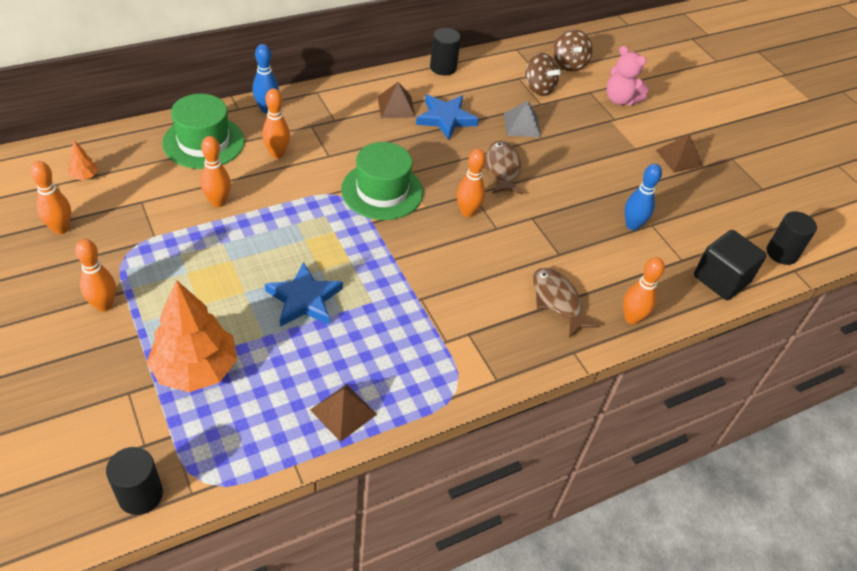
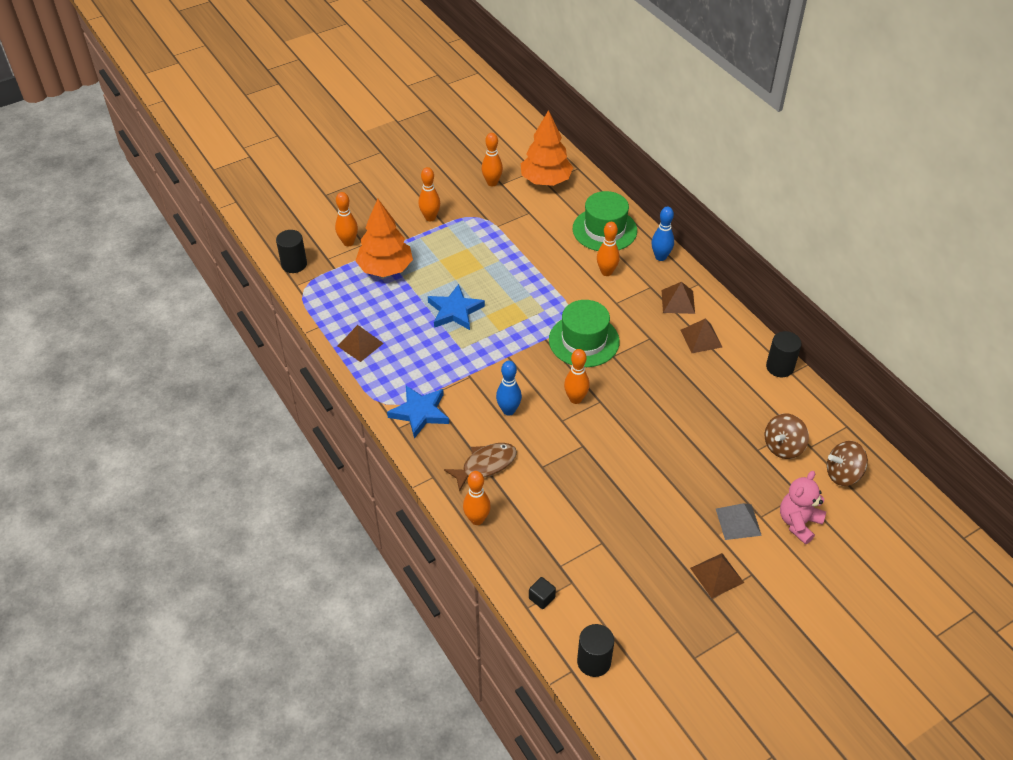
camera: 90 degrees right, 0 degrees up
(84, 176) = (545, 180): orange tree -> orange tree, size x2.48
(218, 202) = (540, 250): orange bowling pin -> orange bowling pin (348, 242)
(339, 111) = (678, 301): none -> brown pyramid
(445, 119) = (698, 375): blue star -> blue star (420, 412)
(502, 169) = (642, 421): brown fish -> none
(522, 125) = (714, 434): grey pyramid -> grey pyramid (738, 521)
(632, 225) = (596, 525): blue bowling pin -> blue bowling pin (508, 410)
(721, 279) = (541, 598): black cube -> black cube, size x0.46

